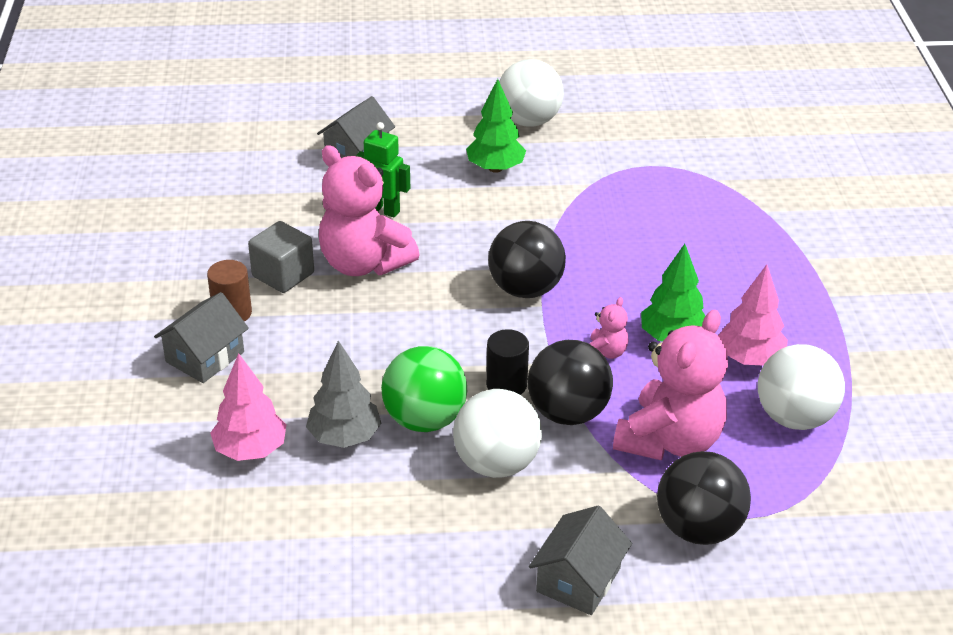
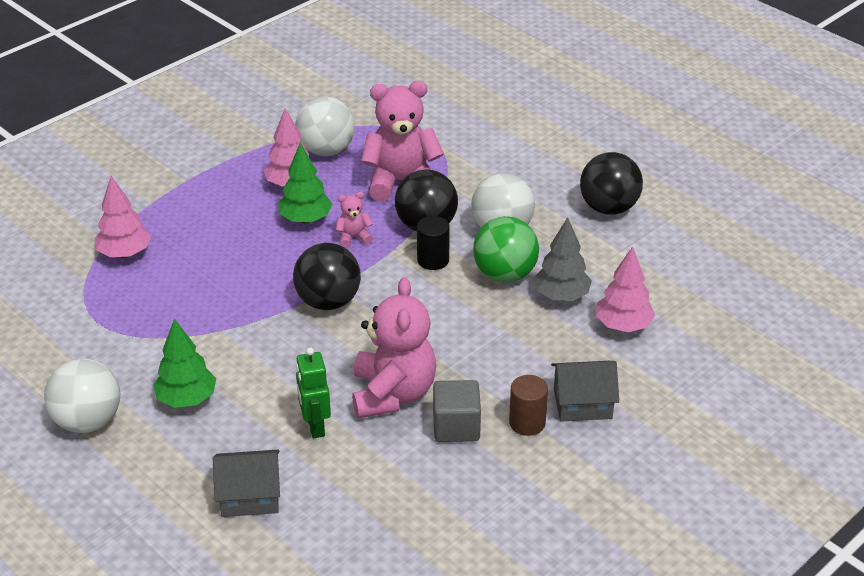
camera: 130 degrees left, 0 degrees up
(578, 580) = (541, 165): grey house -> none
(698, 528) = (455, 146): black ball -> black ball (608, 208)
(734, 213) = (125, 253): none -> pink tree

